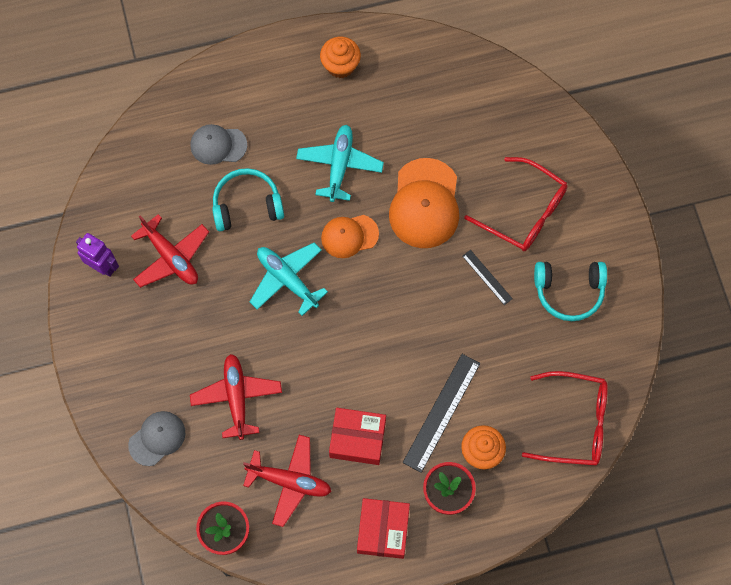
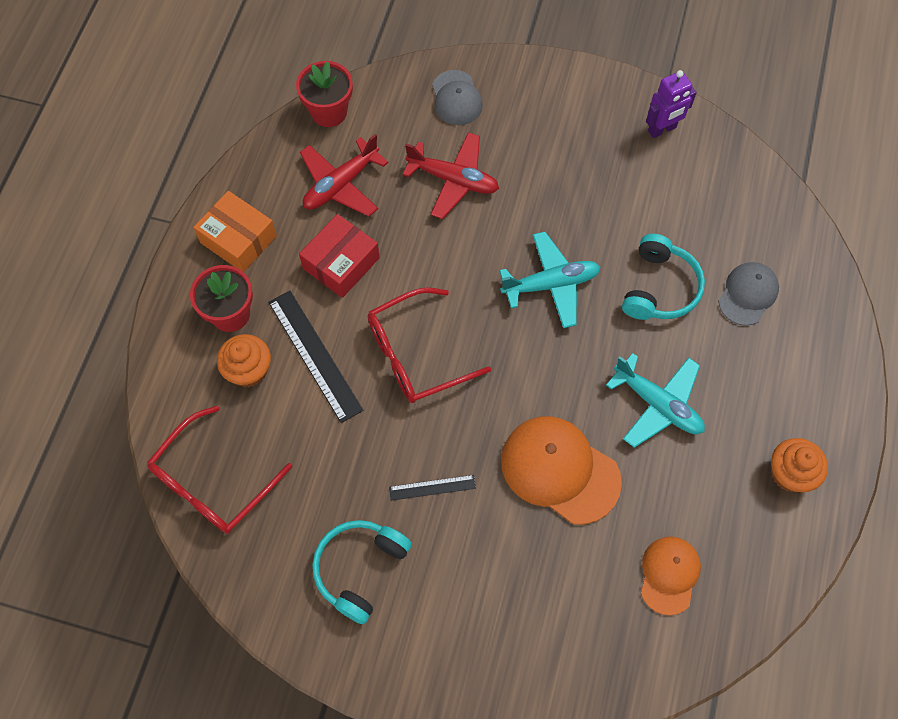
camera: 120 degrees right, 5 degrees down
(171, 257) = (638, 192): red plane -> none
(349, 236) = (565, 370): orange cap -> orange cap (669, 575)
(383, 530) = (238, 239): red box -> orange box
(523, 212) = (487, 577): red glasses -> red glasses (417, 354)

